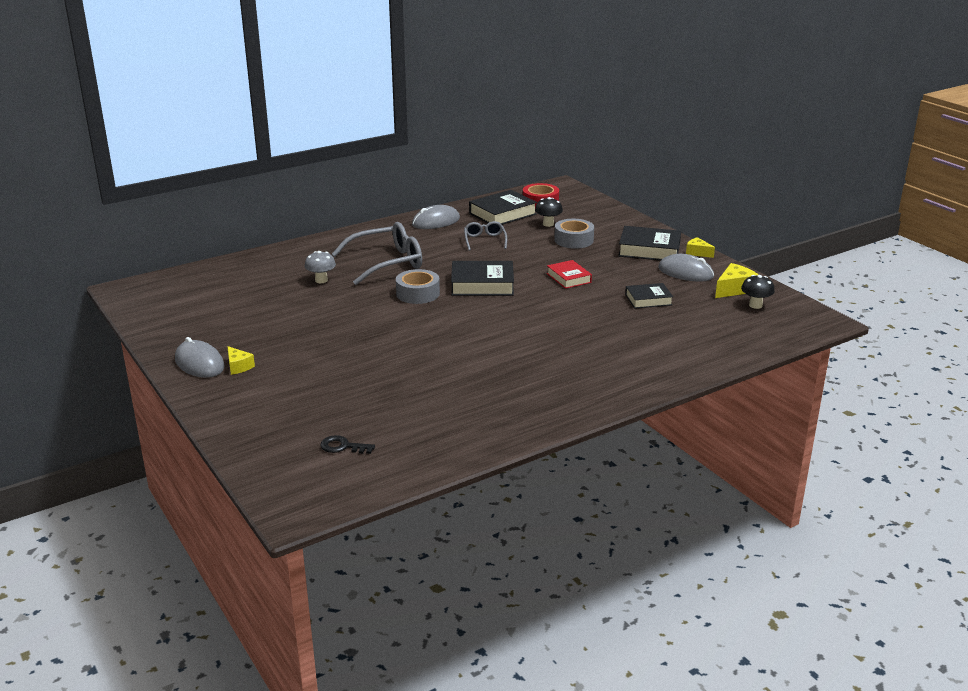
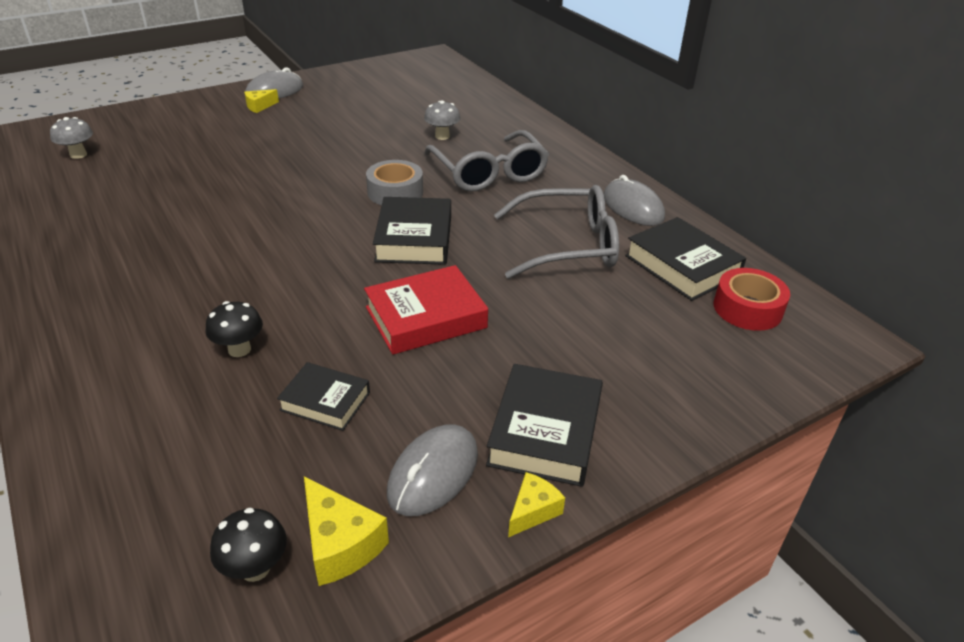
camera: 90 degrees right, 10 degrees up
(343, 447) = (78, 155): black key -> grey mushroom
(484, 240) = (569, 245): grey glasses -> grey glasses, size x1.89
(548, 224) = (649, 311): black mushroom -> black mushroom (239, 349)
(568, 278) = (426, 317): red book -> red book, size x1.60
(573, 240) = (581, 335): grey tape -> none
(648, 300) = (325, 401): black book -> black book turned 60 degrees counterclockwise

